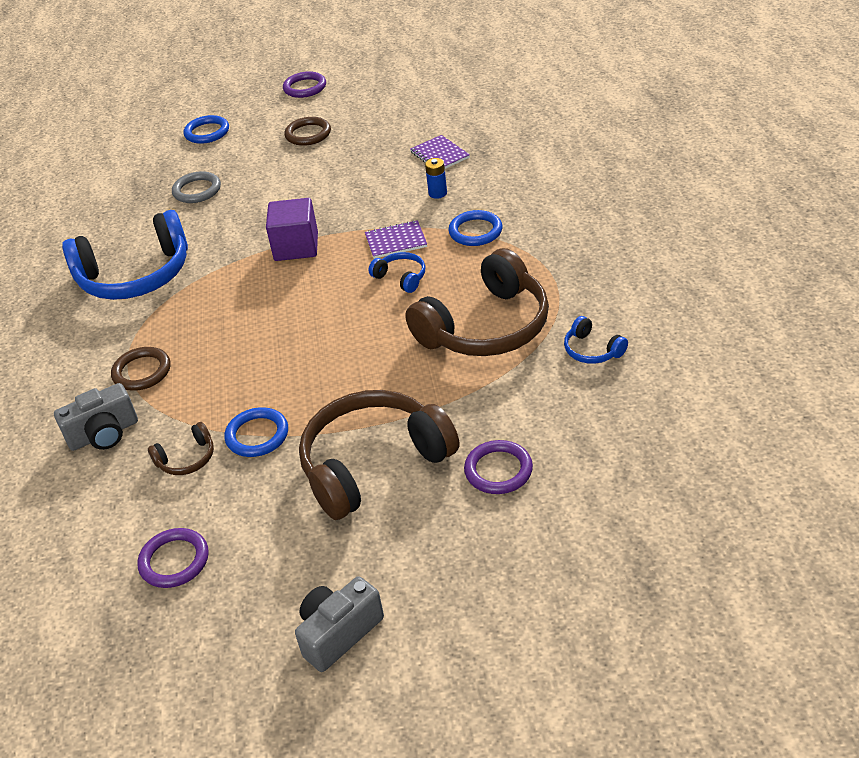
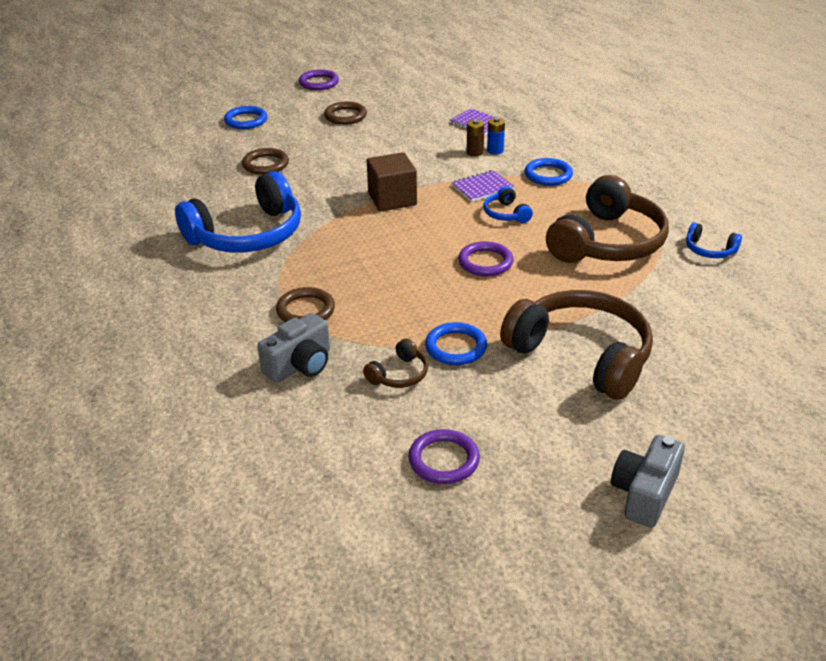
camera: 20 degrees left, 5 degrees down
(197, 190) = (265, 164): grey ring -> brown ring
(296, 247) = (392, 199): purple cube -> brown cube
(374, 464) = (581, 356): brown headphones -> brown headphones turned 90 degrees clockwise
(401, 278) = (506, 214): blue headphones -> blue headphones turned 135 degrees counterclockwise
(414, 194) = (474, 152): none -> brown battery
(498, 470) = (695, 346): purple ring -> purple ring (485, 262)

